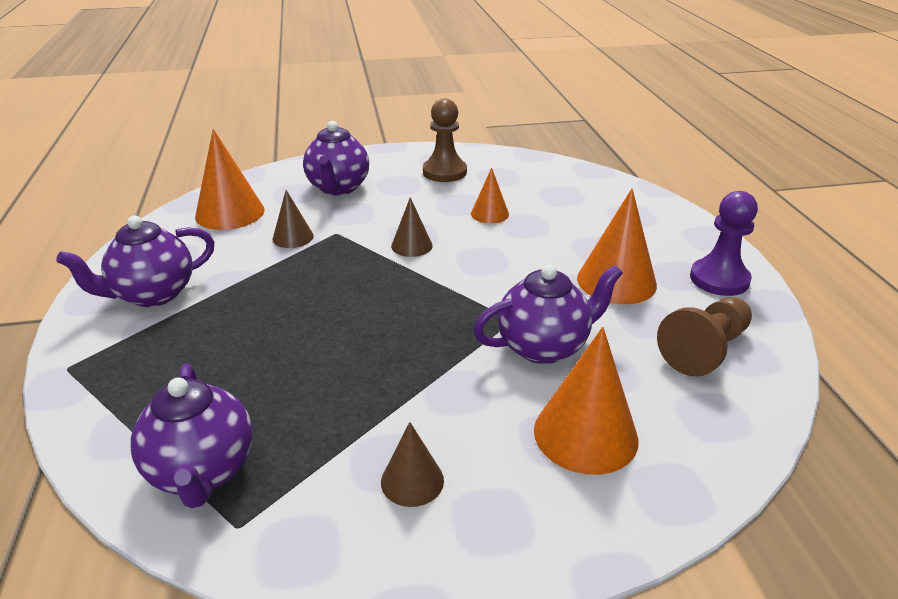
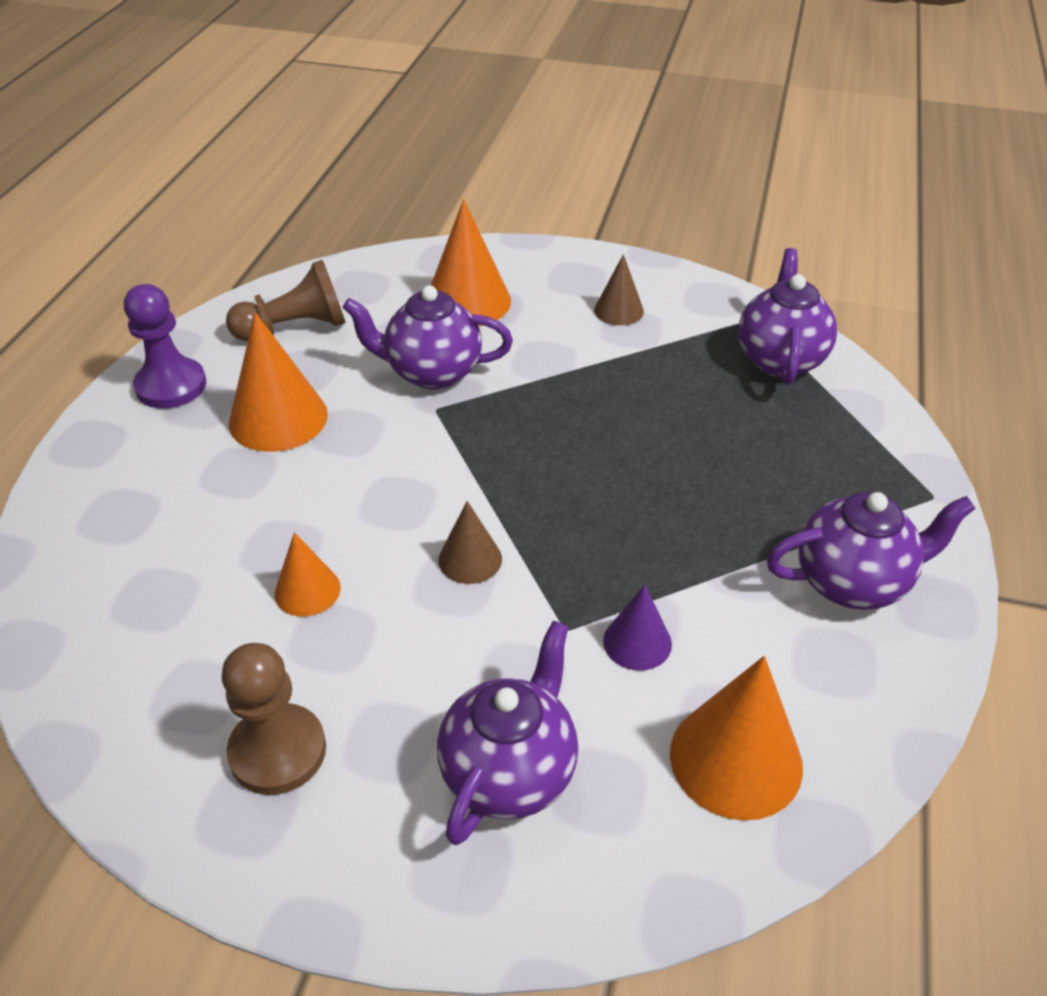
camera: 155 degrees left, 10 degrees up
(293, 237) = (637, 642): brown cone -> purple cone

